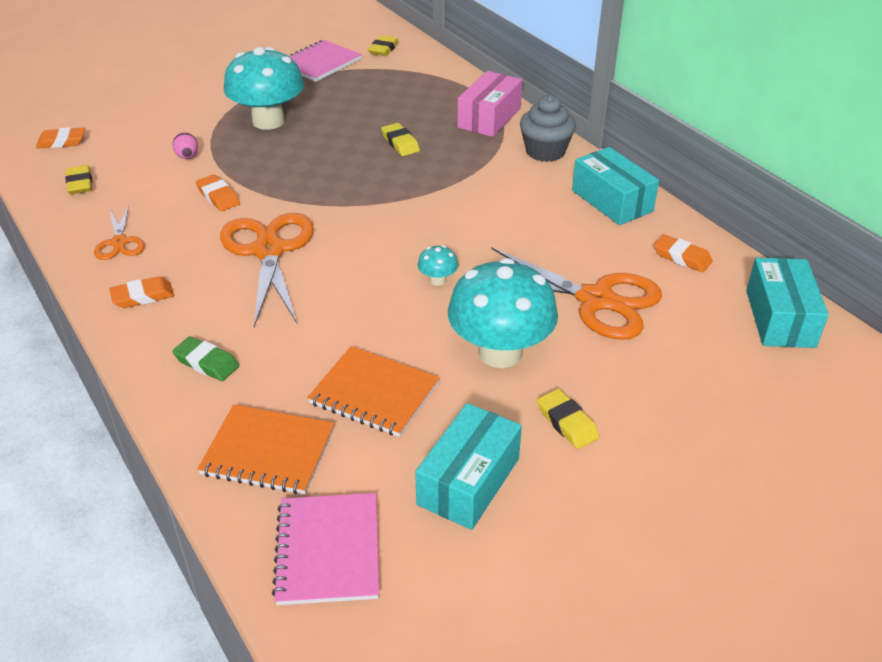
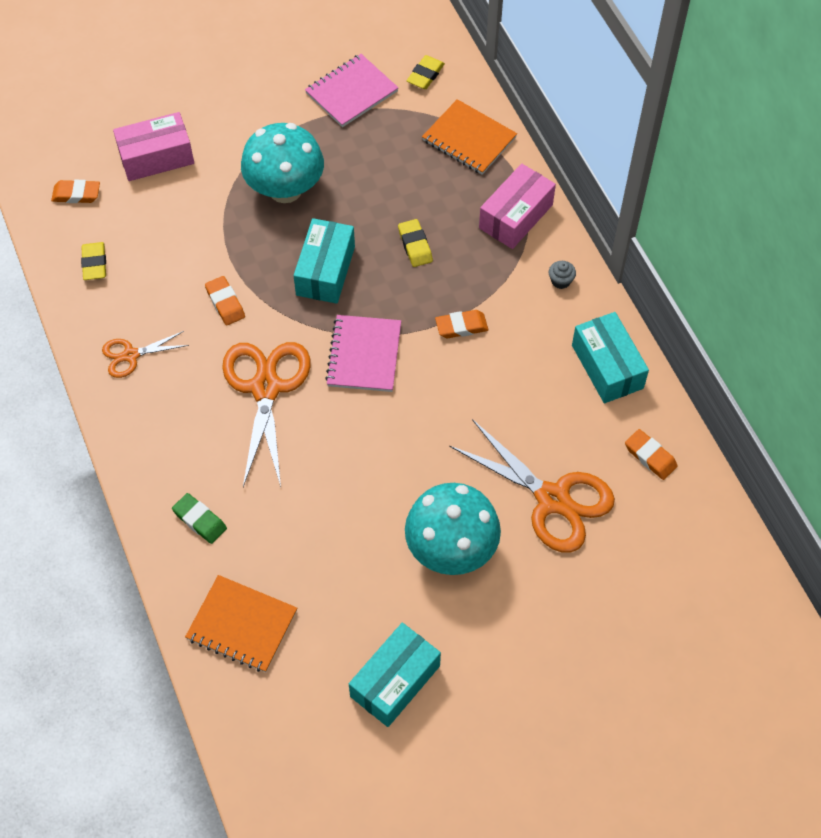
camera: 10 degrees right, 20 degrees up
(120, 242) = (130, 355): orange scissors -> orange scissors turned 75 degrees clockwise
(141, 113) = (156, 157): none -> pink box
(143, 296) = (149, 431): orange eraser -> orange eraser (461, 326)
(187, 157) = (199, 236): pink egg -> none
(328, 550) = (277, 726): pink notebook -> pink notebook (364, 355)
(374, 393) = (335, 578): orange notebook -> orange notebook (469, 139)
(437, 280) = (414, 451): turquoise mushroom -> none
(545, 151) = (560, 281): grey cupcake -> grey cupcake, size x0.48
(567, 423) = (488, 635): yellow eraser -> none
(780, 318) = (713, 548): turquoise box -> turquoise box (325, 271)

